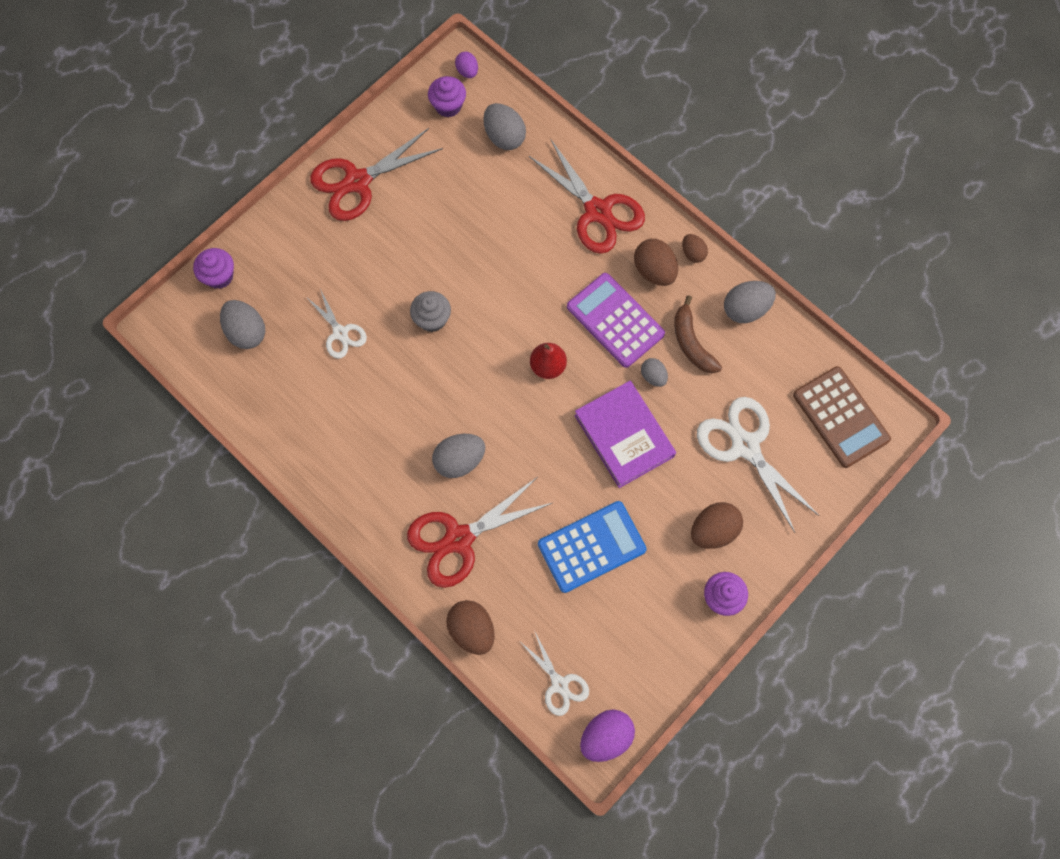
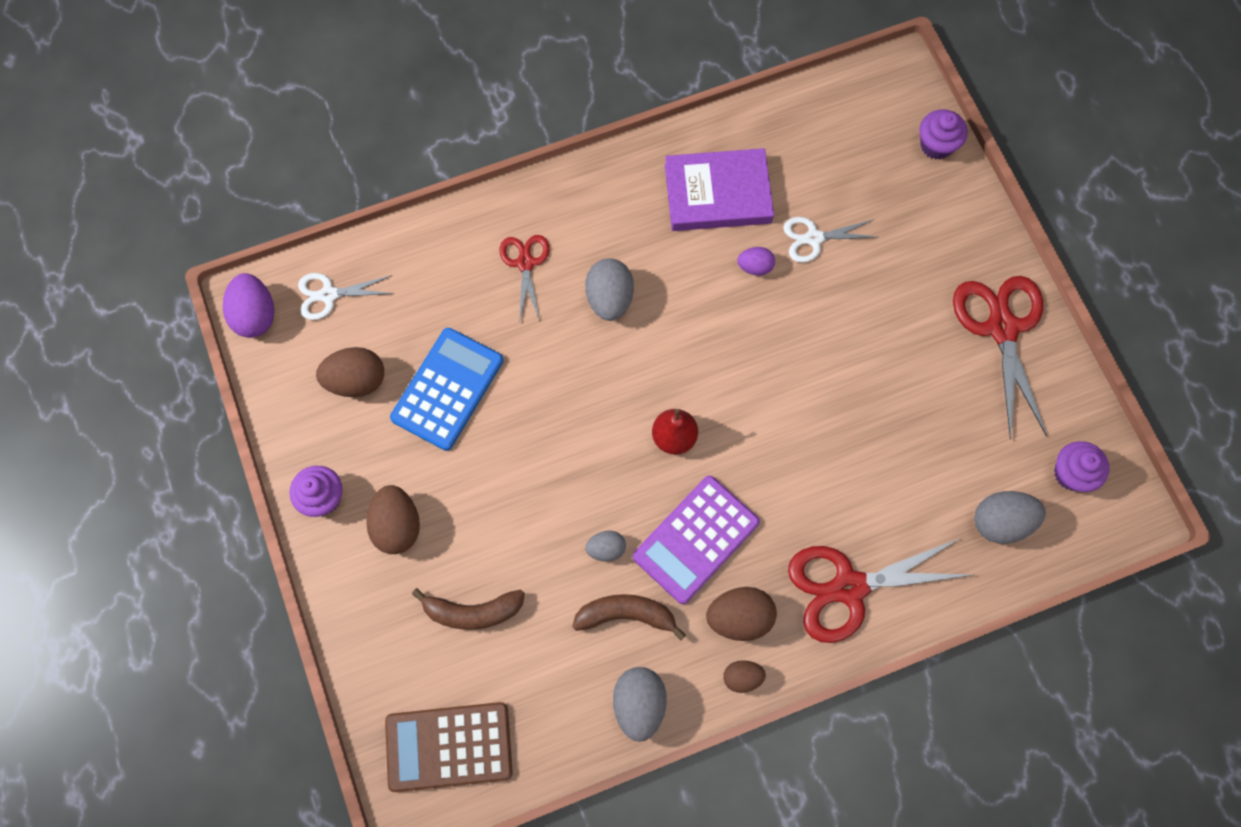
camera: 115 degrees right, 0 degrees up
(246, 332) = (856, 148): grey egg -> none
(432, 319) = (788, 338): grey cupcake -> none
(459, 539) = (525, 263): red scissors -> red scissors, size x0.56
(467, 71) = (1115, 518): purple egg -> purple egg (755, 267)
(472, 630) = (427, 237): brown egg -> brown egg (356, 380)
(591, 547) = (447, 389): blue calculator -> blue calculator turned 150 degrees counterclockwise
(615, 320) = (695, 539): purple calculator -> purple calculator turned 150 degrees clockwise
(624, 436) = (552, 481): purple book -> purple book (717, 194)
(745, 446) = (472, 612): white scissors -> brown banana

